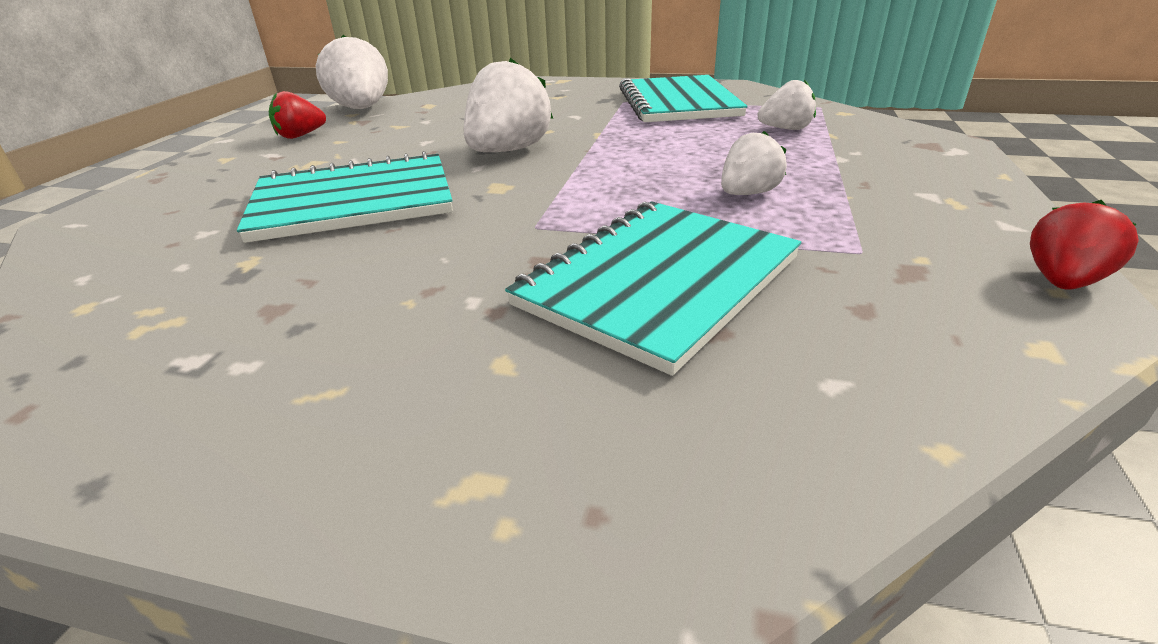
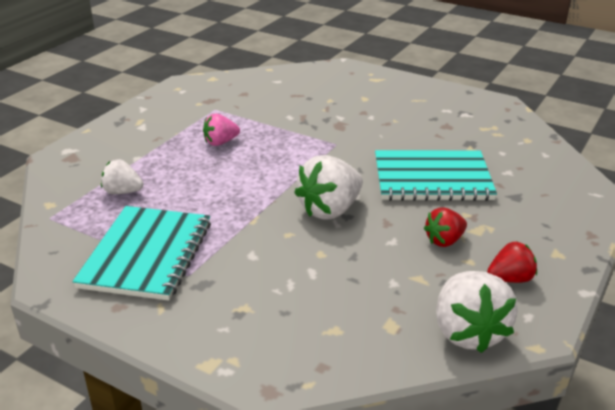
camera: 165 degrees left, 0 degrees up
(658, 281) = (300, 111): turquoise notebook -> none
(748, 194) = (220, 142): white strawberry -> pink strawberry
(1062, 281) = (171, 89): red strawberry -> red strawberry (444, 241)

